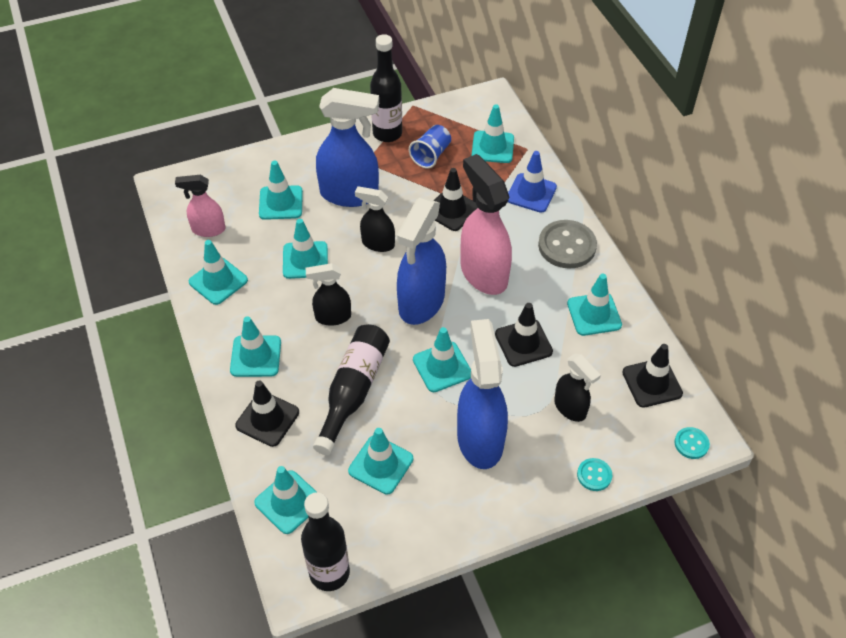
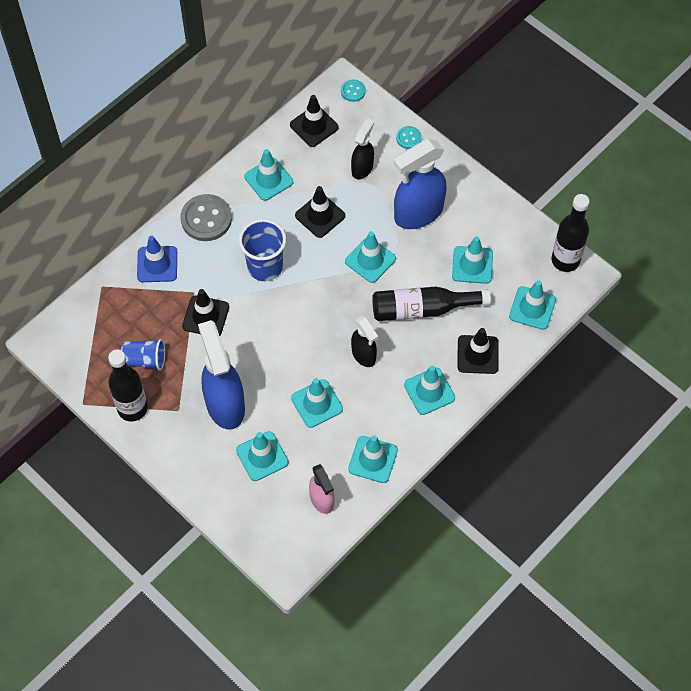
camera: 115 degrees left, 10 degrees up
(377, 243) = (271, 357): black spray bottle -> none
(421, 303) = (317, 298): blue spray bottle -> none
(483, 273) = (265, 267): pink spray bottle -> blue cup
(492, 147) = (112, 314): turquoise traffic cone -> none

